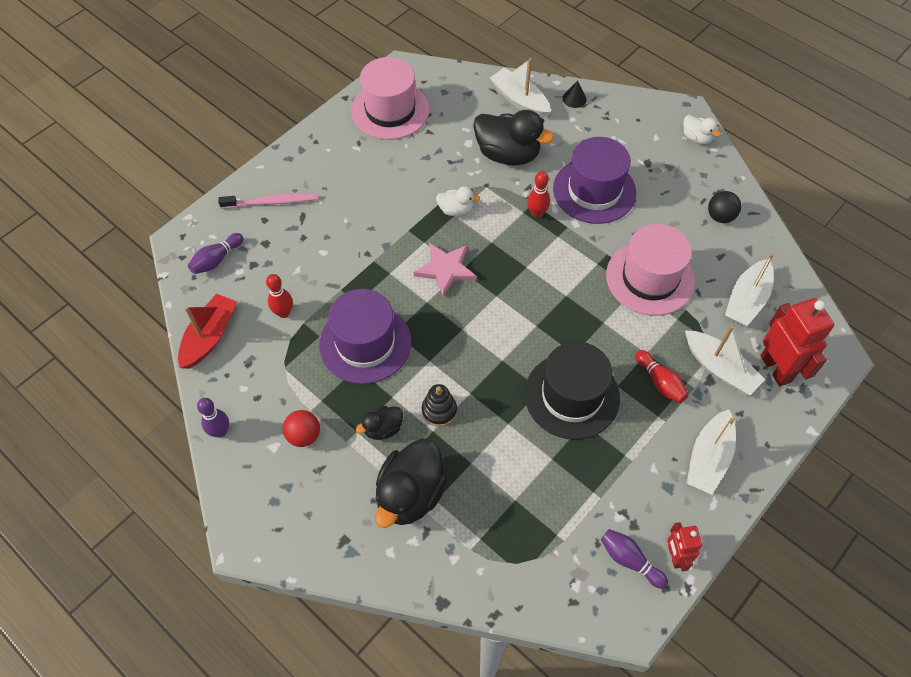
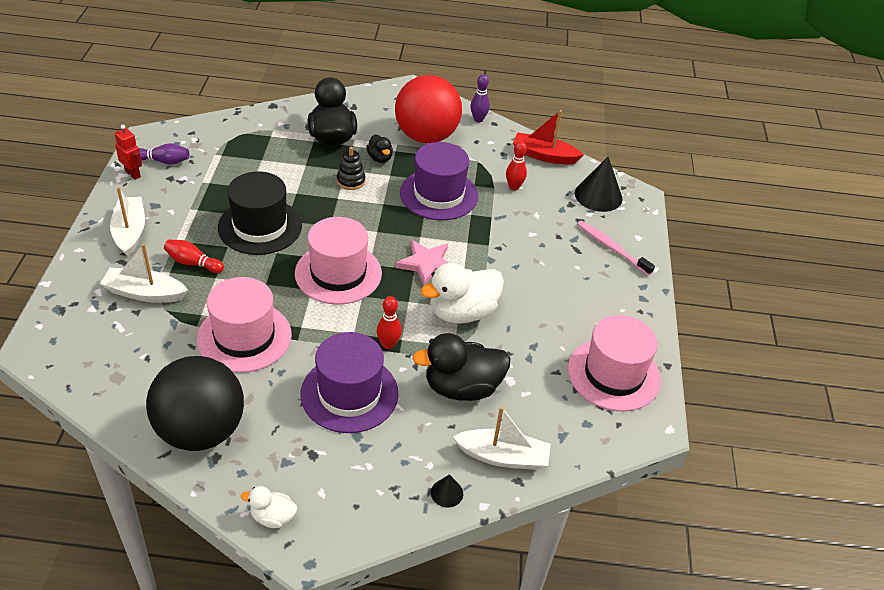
camera: 140 degrees right, 15 degrees down
(210, 337) = (544, 156): red boat -> red boat turned 120 degrees clockwise
(216, 260) = (598, 196): purple bowling pin -> black cone
(271, 202) = (612, 248): pink toothbrush -> pink toothbrush turned 90 degrees clockwise
(304, 435) = (426, 136): red ball -> red ball, size x2.41
(383, 428) = (380, 158): black duck -> black duck turned 135 degrees clockwise
(455, 210) = (462, 312): white duck -> white duck, size x1.97
(531, 300) = (338, 273): none -> pink hat
(720, 216) = (201, 431): black ball -> black ball, size x2.41
(746, 300) = (140, 359): white boat -> none
(776, 368) = (91, 315): red robot -> none

